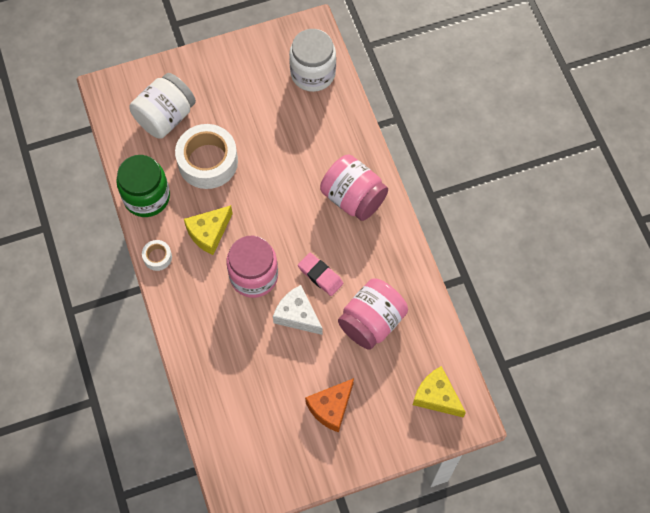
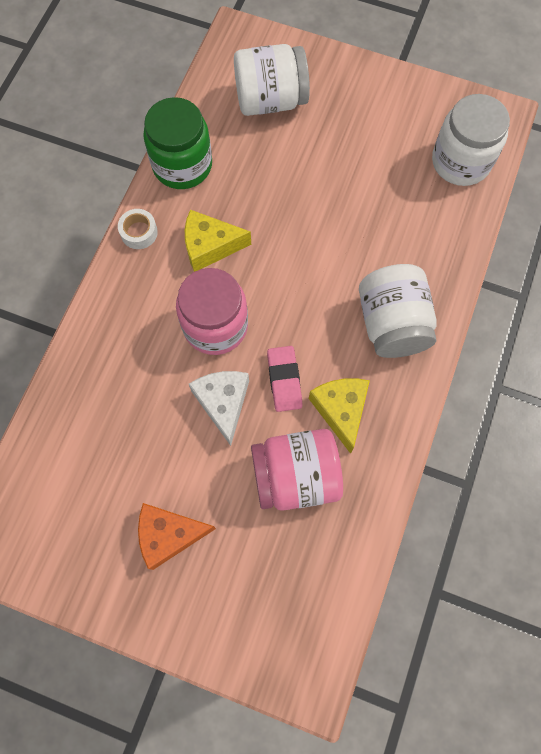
camera: 40 degrees right, 5 degrees up
(208, 161) = (273, 174): white tape -> none
(353, 198) = (392, 324): pink jar -> white jar
(436, 396) = (294, 623): yellow cheese -> yellow cheese (340, 410)

